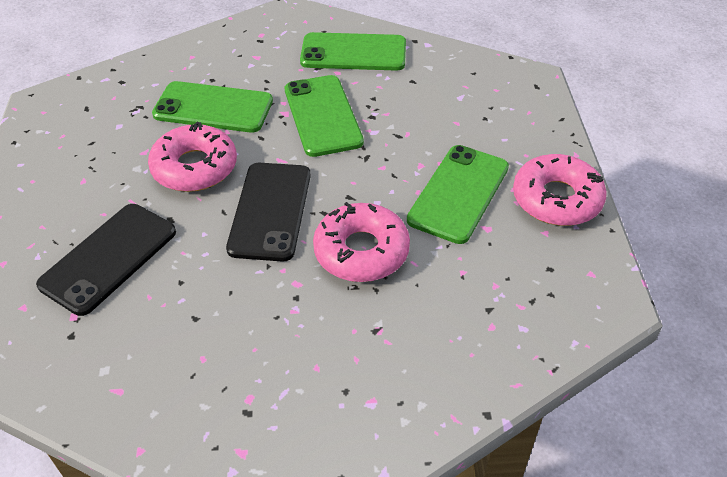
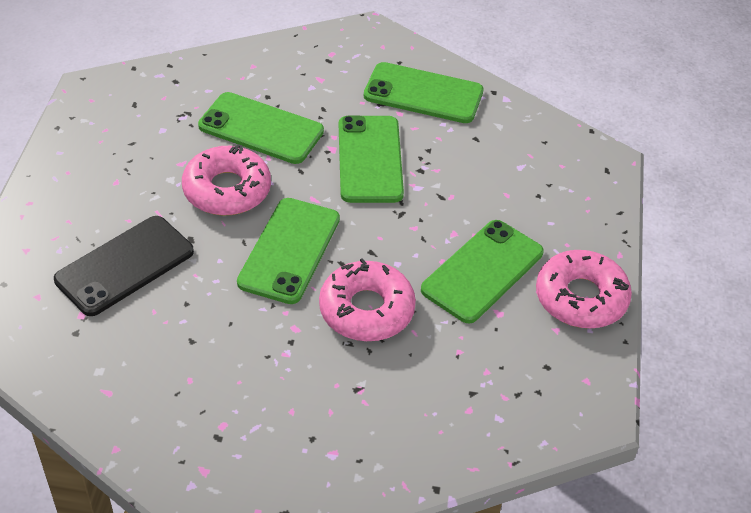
camera: 10 degrees right, 0 degrees up
(270, 211) = (289, 250): black phone -> green phone

